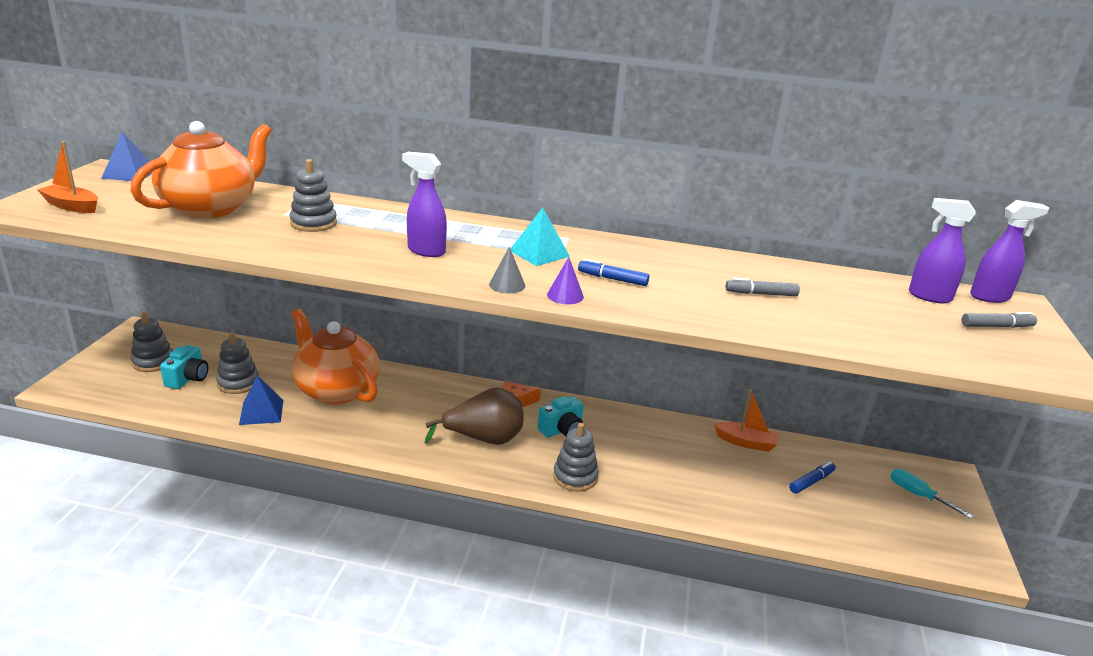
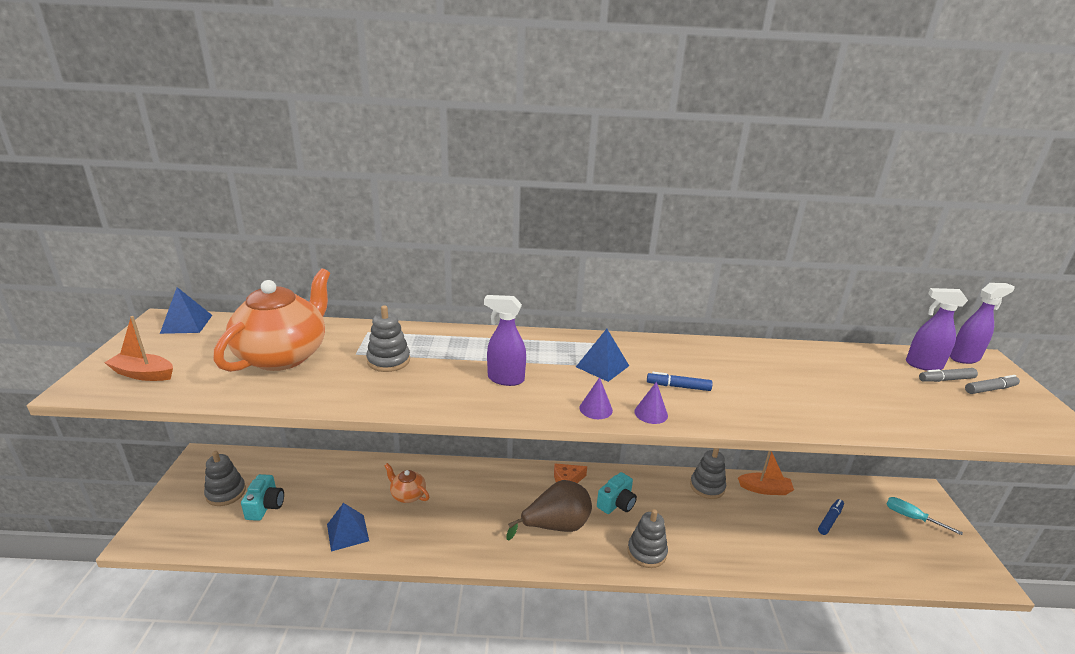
camera: 10 degrees left, 0 degrees up
(238, 383) = (315, 503): grey stacking toy -> grey stacking toy (707, 486)
(336, 390) = (407, 495): orange teapot -> orange teapot, size x0.46
(507, 285) = (596, 409): grey cone -> purple cone
(539, 253) = (602, 366): turquoise pyramid -> blue pyramid
(761, 294) = (802, 384): grey marker -> grey marker (946, 379)

